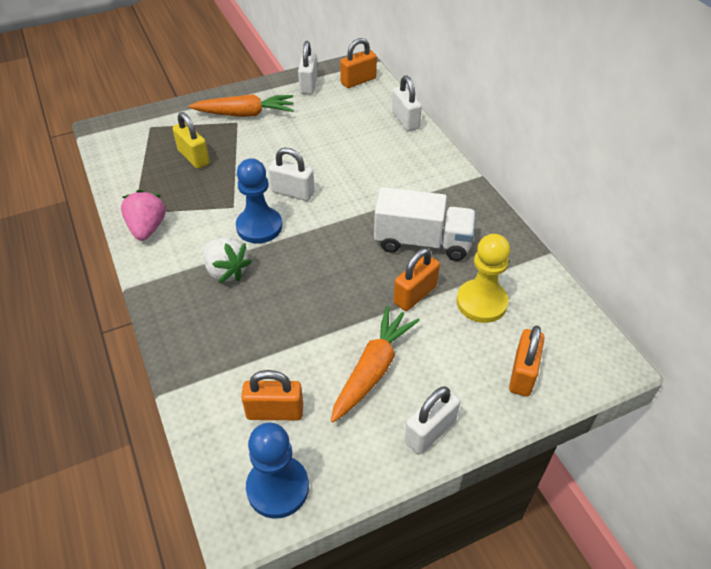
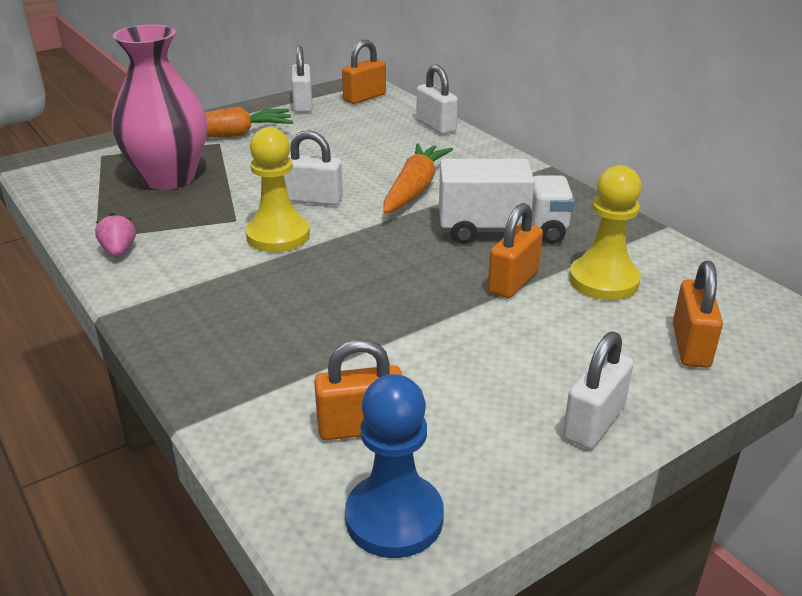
camera: 10 degrees left, 15 degrees down
(147, 228) = (119, 251): pink strawberry -> pink strawberry, size x0.64
(194, 157) = (169, 178): yellow padlock -> pink vase
(226, 271) = (244, 283): white strawberry -> none
(259, 227) = (278, 235): blue pawn -> yellow pawn
(373, 369) = (486, 363): orange carrot -> orange carrot (415, 189)

